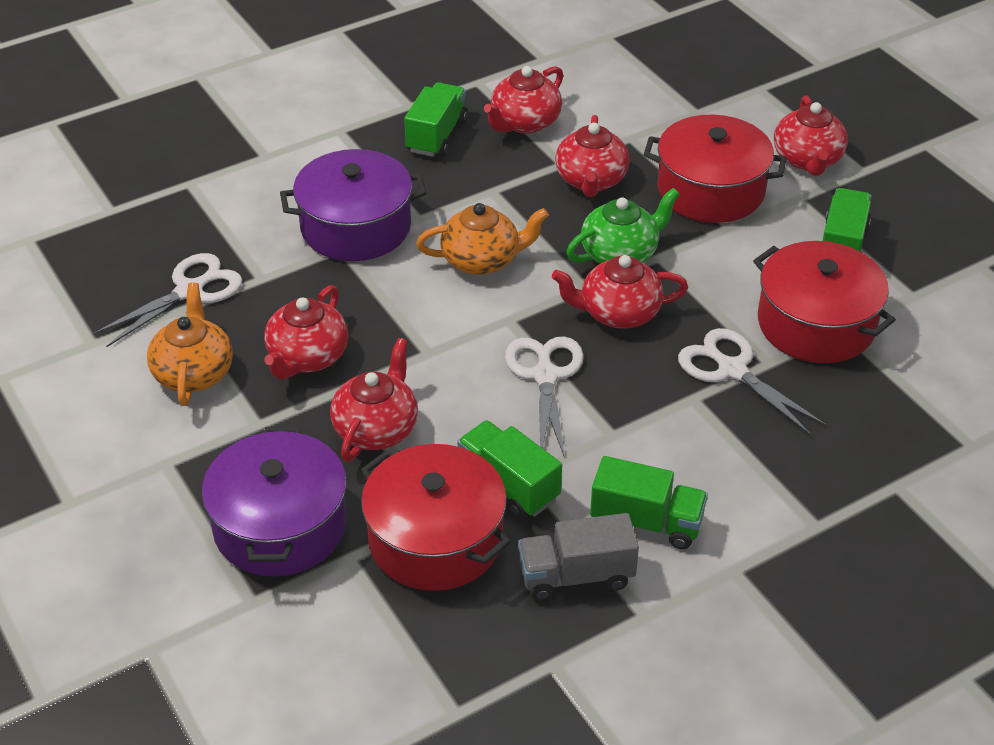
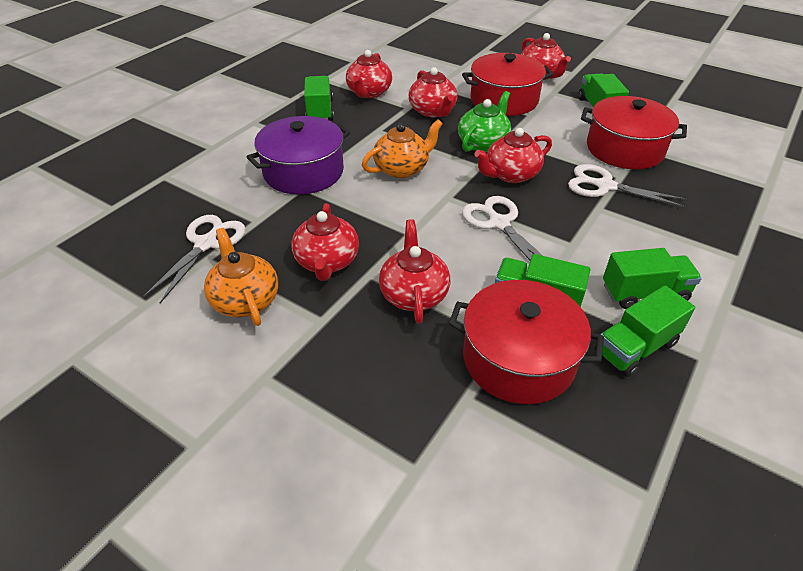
camera: 25 degrees left, 0 degrees up
(280, 526) = (394, 394): purple pot -> none
(576, 575) = (635, 347): grey truck -> green truck

